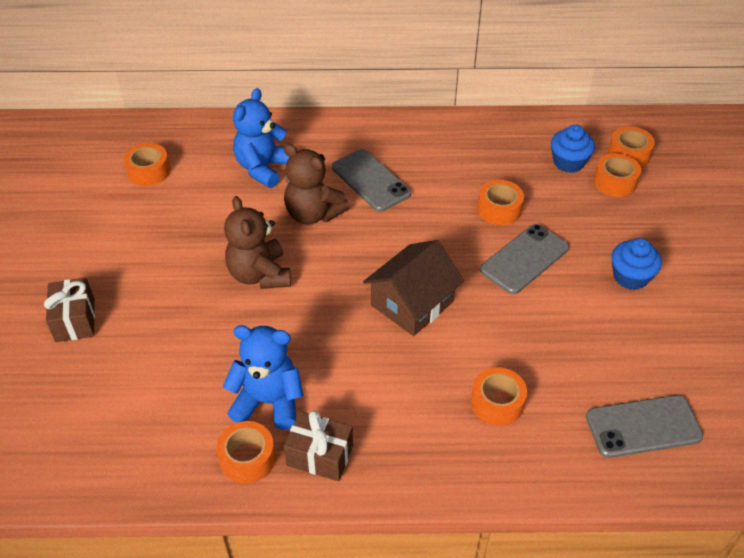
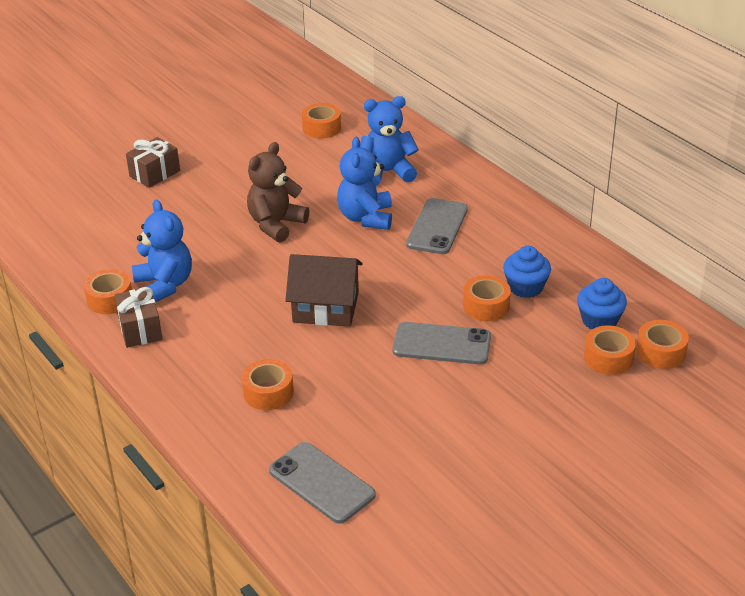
camera: 55 degrees right, 10 degrees down
(313, 214) = (366, 218): brown teddy bear -> blue teddy bear
(630, 277) = (491, 413): blue cupcake -> blue cupcake (525, 287)

